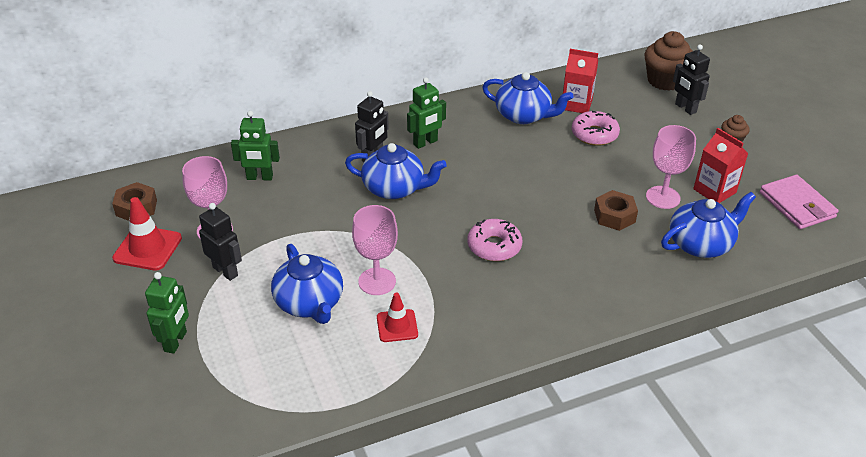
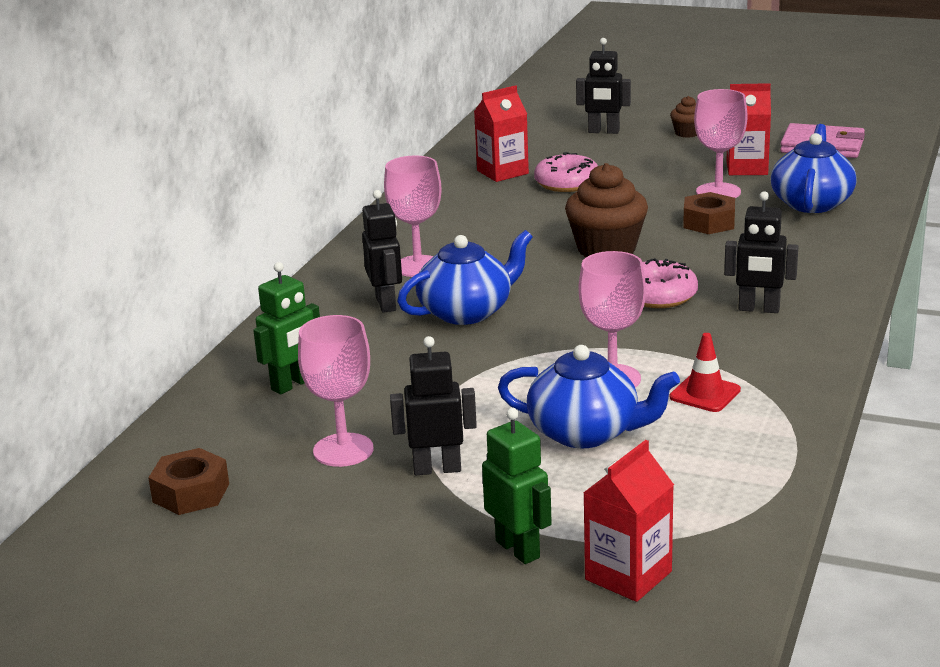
camera: 45 degrees left, 15 degrees down
(147, 248) = (294, 511): red traffic cone -> none
(183, 395) = (628, 575): none -> red carton
(425, 143) = (418, 266): green robot -> pink goblet
(524, 115) = (470, 202): blue teapot -> none
(524, 295) = (759, 309): none -> black robot
(665, 81) = (544, 123): brown cupcake -> brown cupcake (606, 249)

